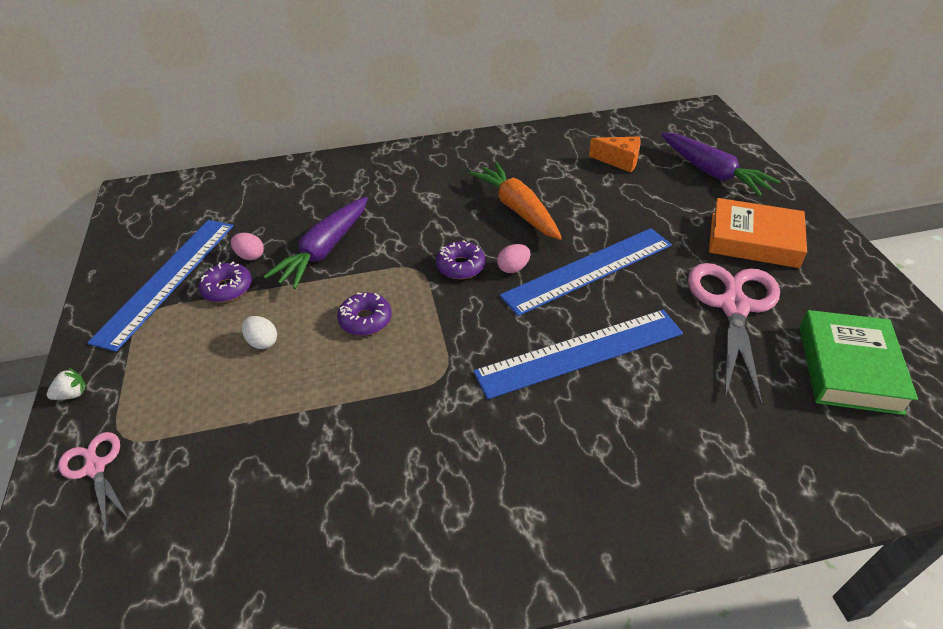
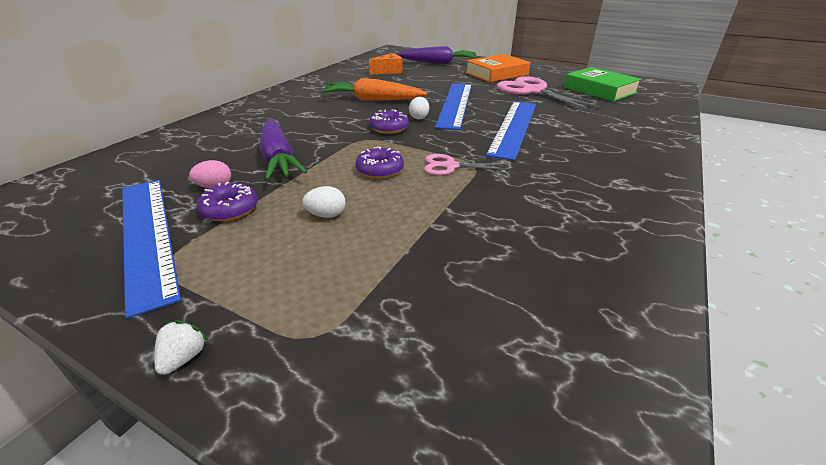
camera: 50 degrees left, 10 degrees down
(95, 468) = (329, 373): pink scissors -> pink scissors (450, 166)
(513, 268) = (419, 117): pink egg -> white egg

